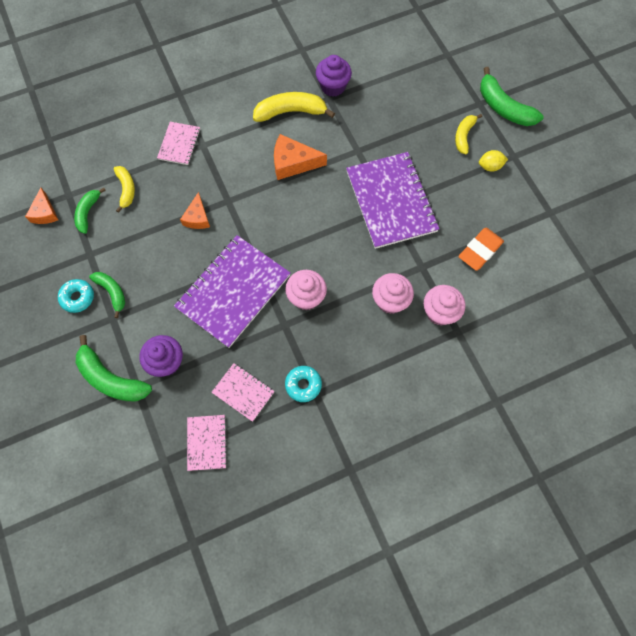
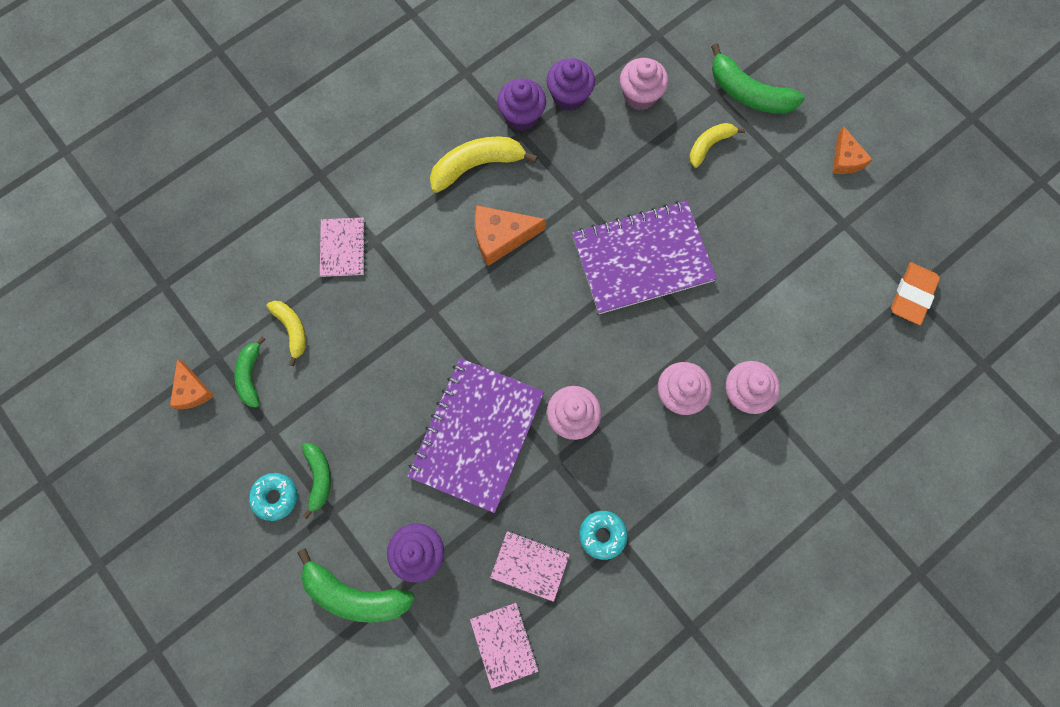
camera: 15 degrees left, 5 degrees up
(112, 292) = (319, 477): green banana -> green banana turned 45 degrees clockwise
(197, 217) = (399, 345): orange cheese -> orange cheese (845, 159)
(371, 81) = (569, 96): none -> purple cupcake
(391, 201) = (642, 259): purple notebook -> purple notebook turned 75 degrees counterclockwise
(422, 92) = (640, 96): none -> pink cupcake
(464, 136) = (709, 145): yellow banana -> yellow banana turned 45 degrees clockwise
(480, 250) = (771, 297): orange eraser -> orange eraser (912, 295)
(490, 166) = (753, 179): yellow lemon -> none

